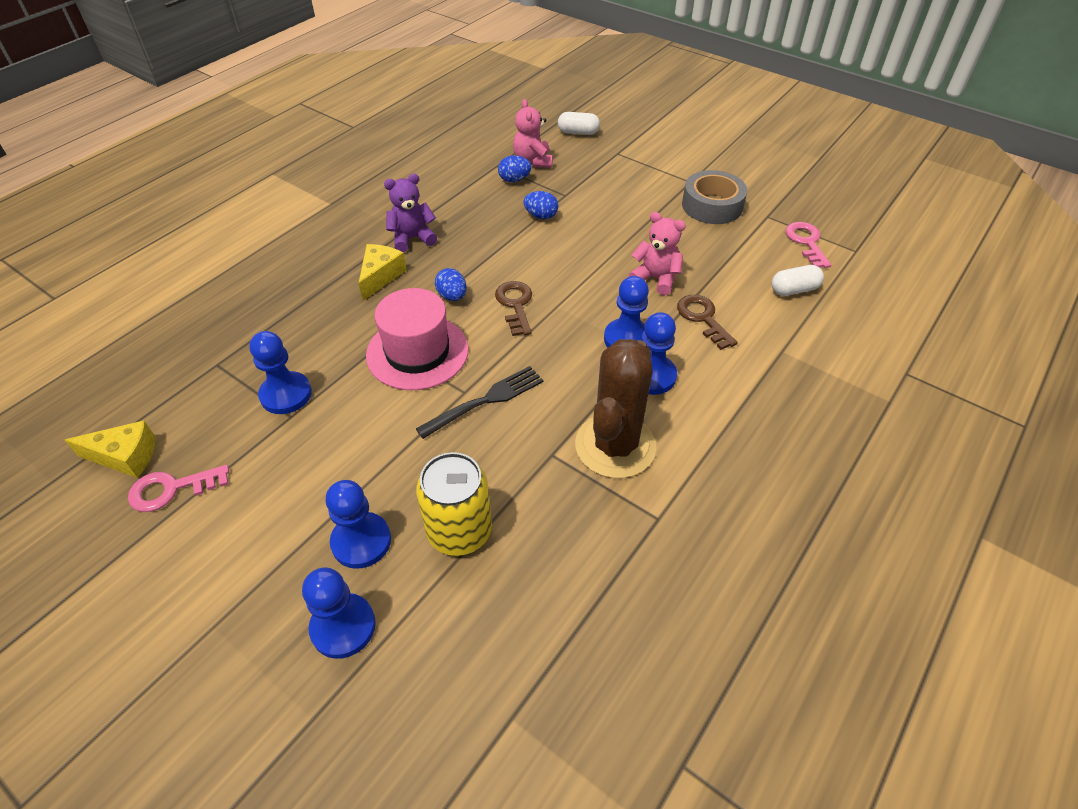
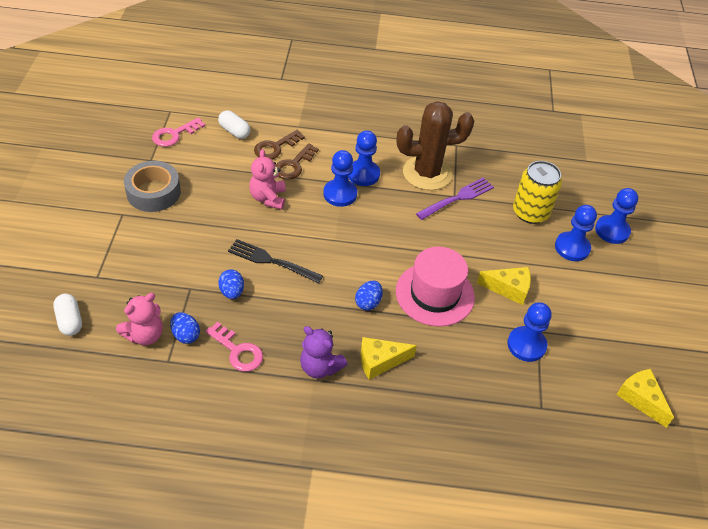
camera: 125 degrees left, 0 degrees up
(172, 489) = (631, 355): pink key -> pink key (237, 351)
(365, 423) = (508, 289): none -> yellow cheese
(485, 401) = (443, 240): black fork -> black fork (271, 261)
(515, 305) = (350, 262): brown key -> brown key (275, 147)
(545, 455) = (457, 198): none -> purple fork

